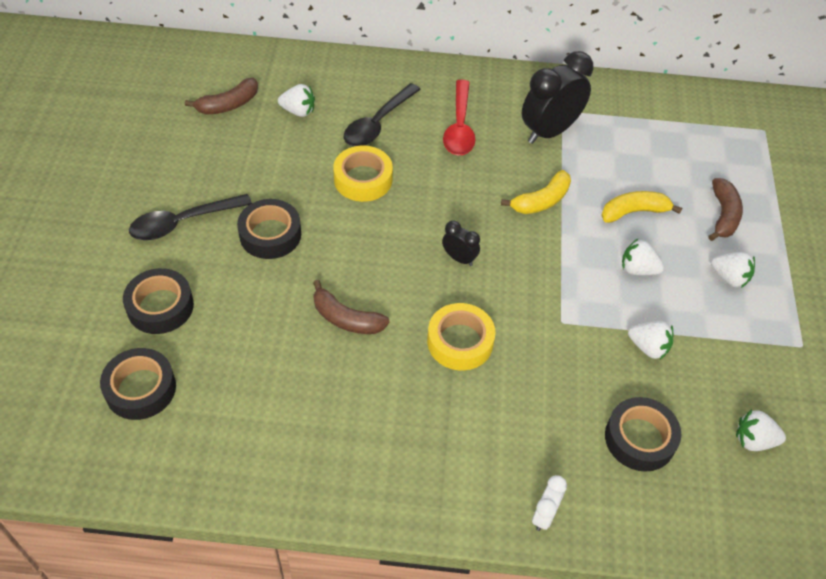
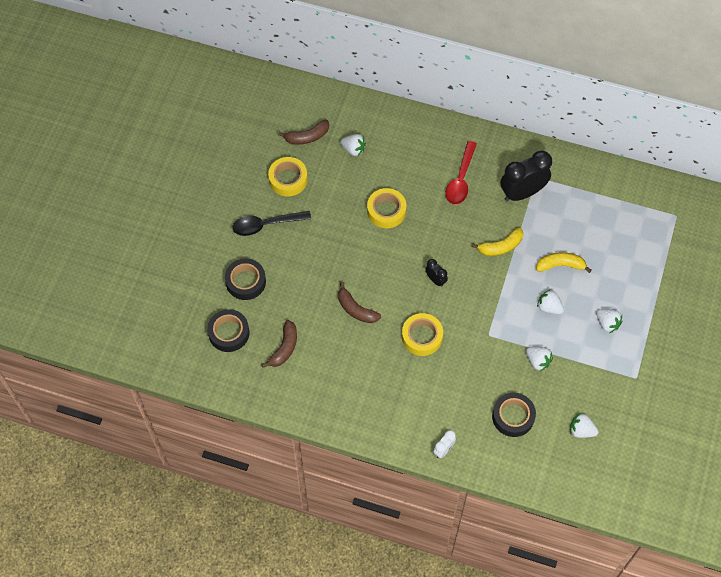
camera: 15 degrees right, 10 degrees up
(208, 159) = (288, 179): none -> yellow tape
(270, 234) = (319, 242): black tape -> none
(378, 123) = (405, 168): black spoon -> none
(723, 215) = (620, 278): brown banana -> brown banana (284, 348)

